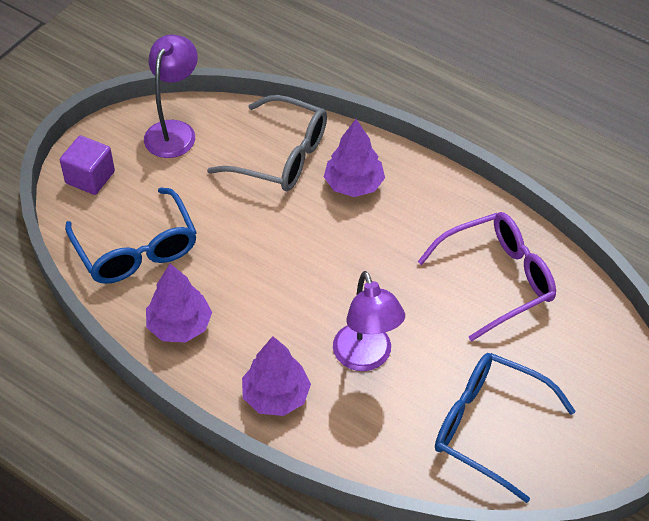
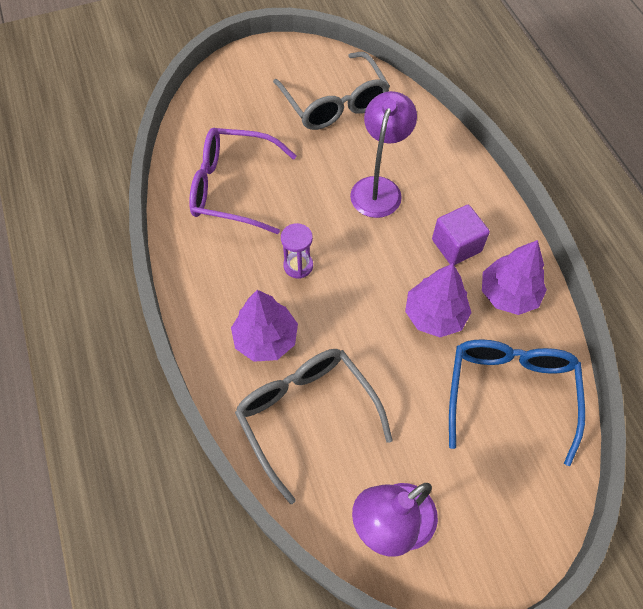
camera: 145 degrees left, 10 degrees up
(90, 177) = (517, 517): purple cube -> purple cube (456, 245)
(276, 396) = (464, 198): purple tree -> purple tree (434, 315)
(377, 248) = (298, 266): none -> purple hourglass
(488, 427) = (335, 103): blue glasses -> grey glasses

